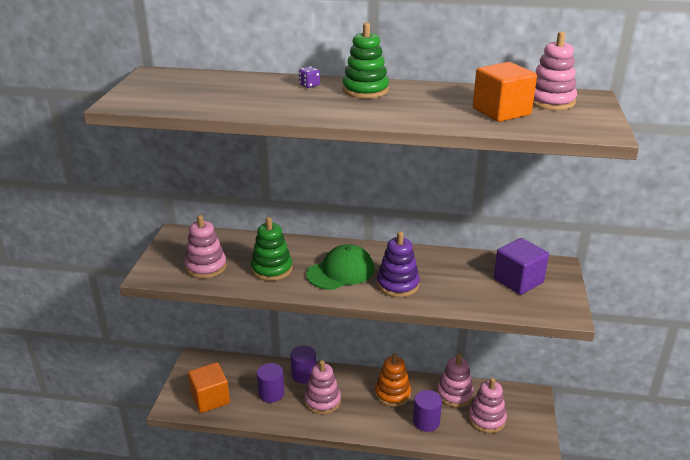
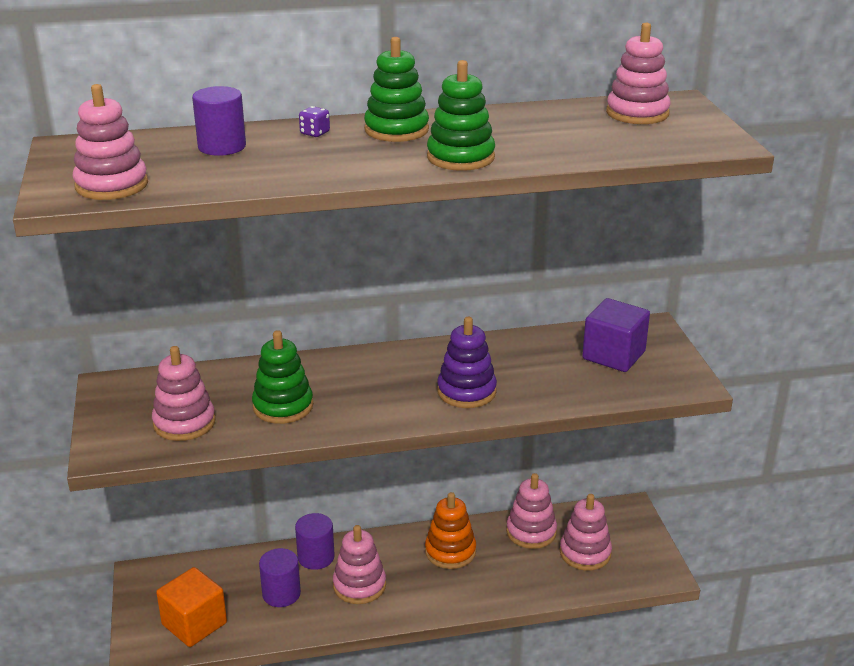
camera: 20 degrees left, 0 degrees up
(156, 100) = (111, 185): none -> pink stacking toy
(341, 272) = (381, 390): green cap -> none
(394, 114) = (460, 157): none -> green stacking toy
(426, 421) = (510, 576): purple cylinder -> purple cylinder (222, 147)
(501, 111) = (590, 135): orange cube -> none

